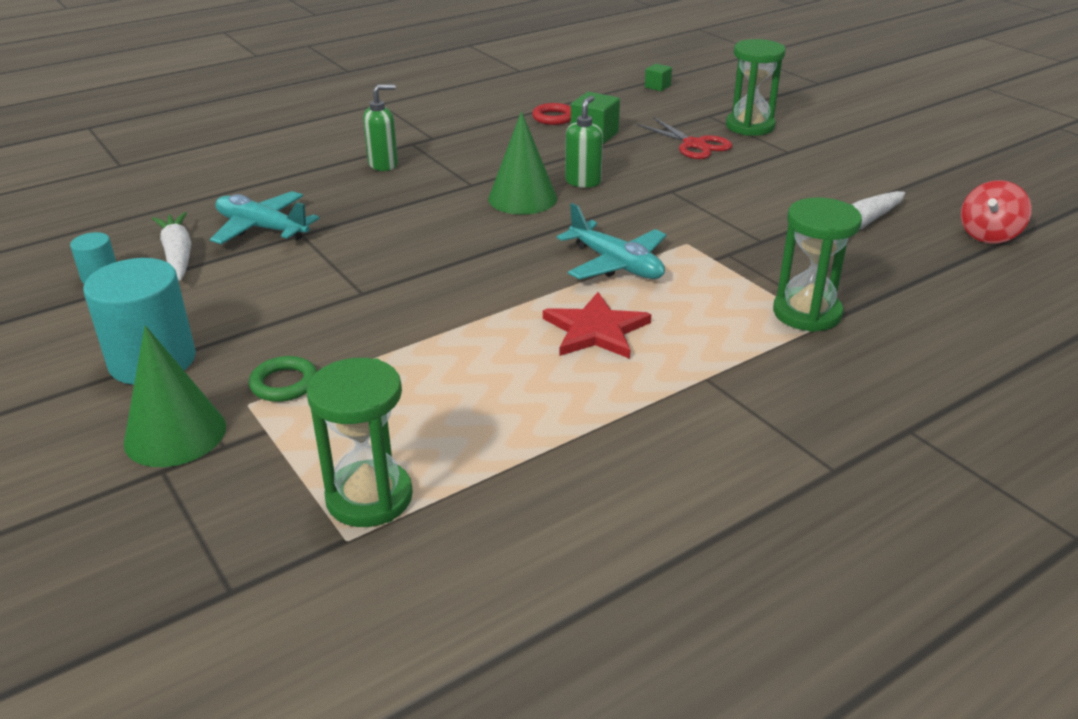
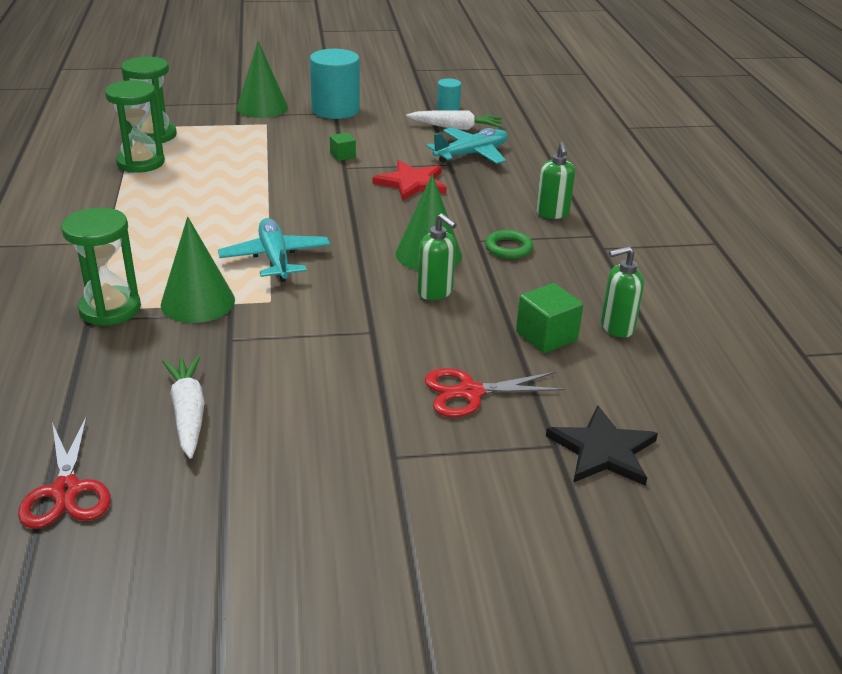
camera: 115 degrees right, 0 degrees up
(284, 384) = (272, 133): green ring -> green ring (508, 248)
(553, 118) = (616, 327): red ring -> green soap dispenser
(596, 330) = (204, 224): red star -> red star (412, 183)
(616, 264) = (275, 258): turquoise plane -> turquoise plane turned 90 degrees clockwise
(657, 87) = (690, 445): green cube -> green cube (342, 156)
(694, 104) = (603, 450): none -> black star
(735, 274) = (198, 302): none -> green cone
(750, 126) = (494, 463): green hourglass -> green hourglass (141, 163)
(989, 235) = (66, 491): red spinning top -> red scissors

